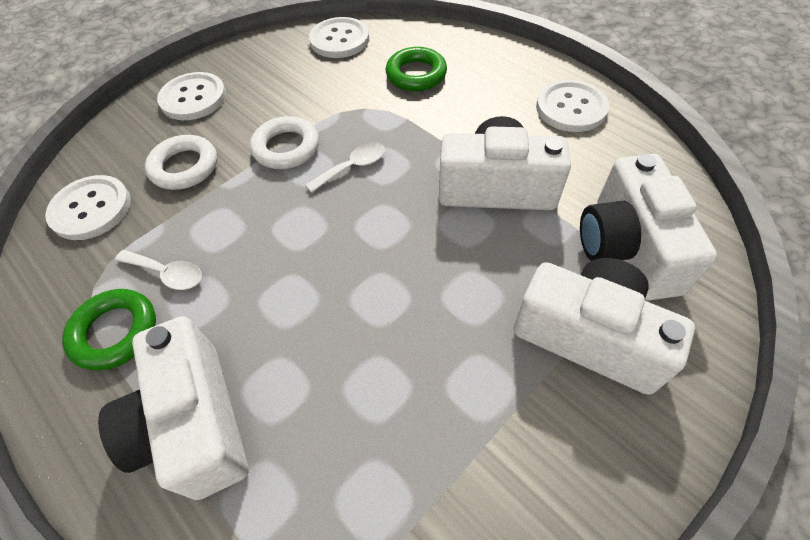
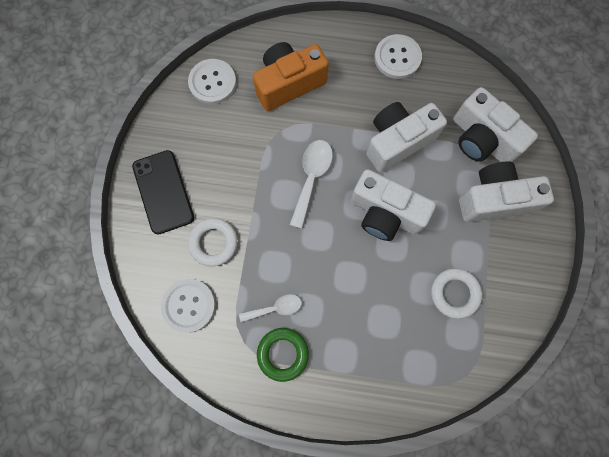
camera: 40 degrees left, 20 degrees up
(193, 98) = (163, 192): white button -> black phone
(194, 423) = (364, 361): white camera -> white camera (385, 213)
(286, 148) = (261, 190): white ring -> white ring (454, 293)
(353, 167) = (311, 178): white spoon -> white spoon, size x1.55
(416, 74) = (289, 84): green ring -> orange camera

